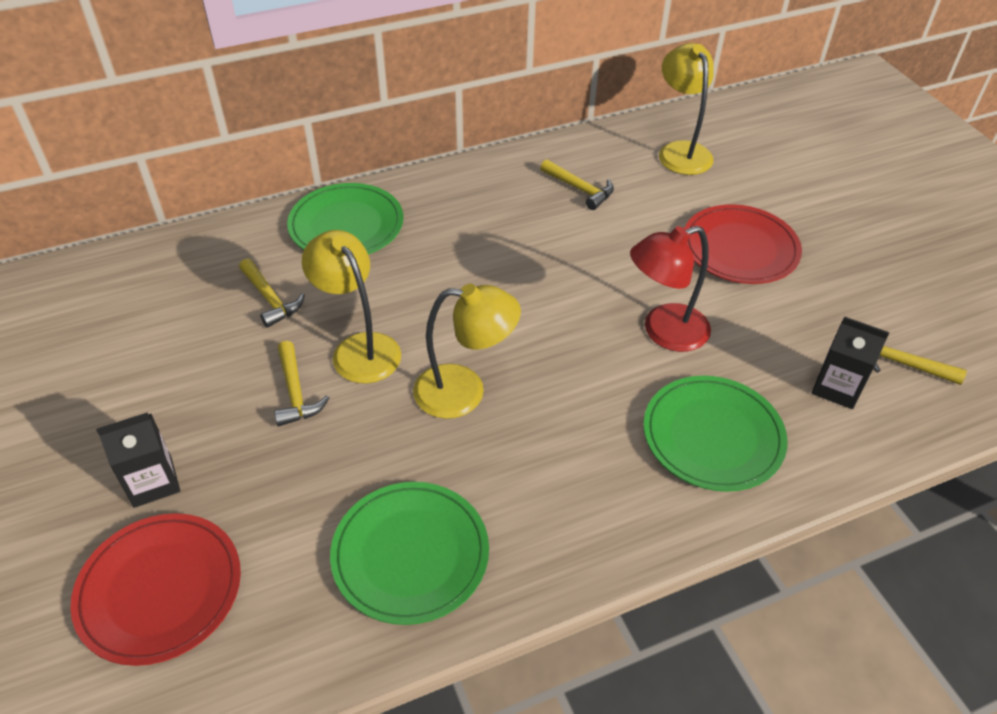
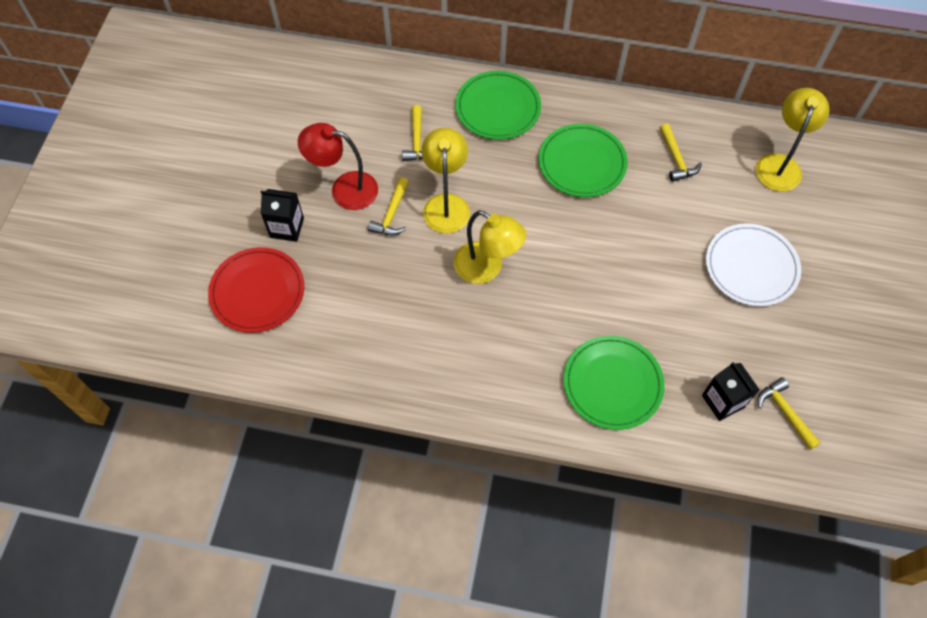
camera: 35 degrees right, 15 degrees up
(410, 554) = (389, 348): green plate -> green plate (582, 163)
(664, 332) = (642, 299): red lamp -> red lamp (344, 189)
(740, 248) = (751, 267): red plate -> white plate

